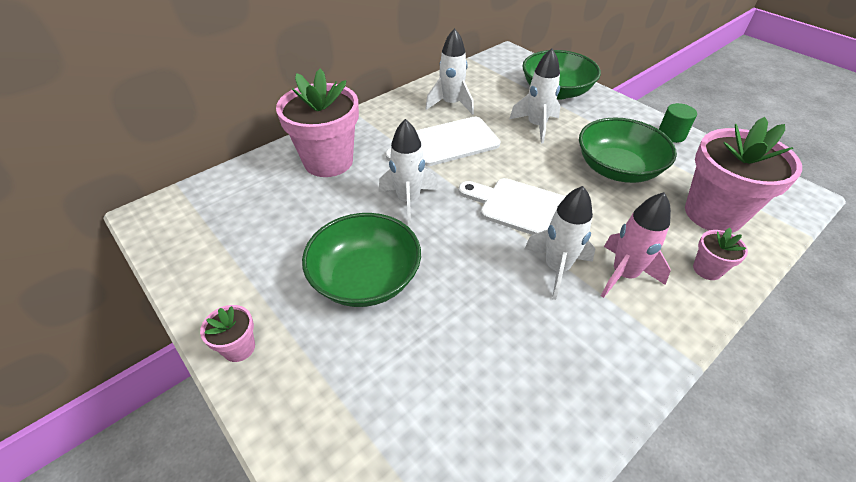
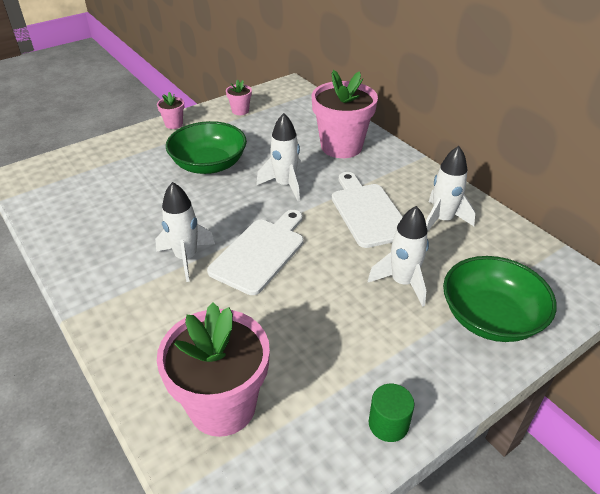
camera: 95 degrees right, 5 degrees down
(617, 169) = (315, 337): green bowl -> none
(624, 274) = (165, 299): pink rocket -> none
(707, 269) = (148, 364): pink flower pot -> pink flower pot (240, 111)

